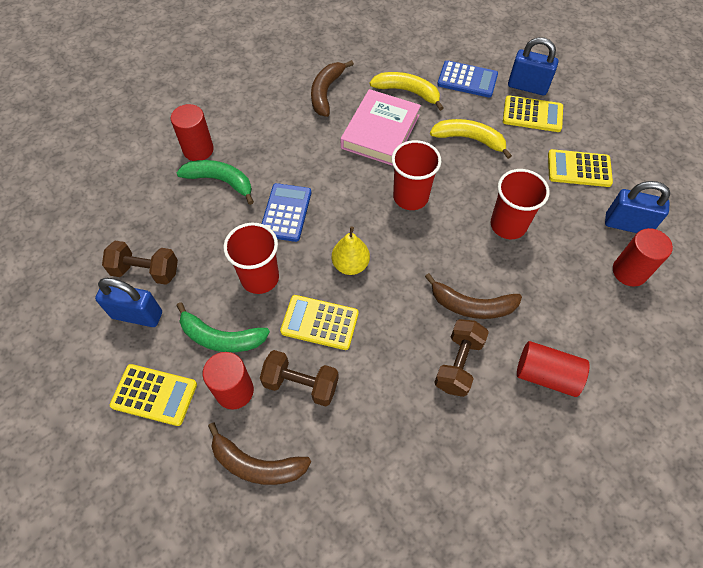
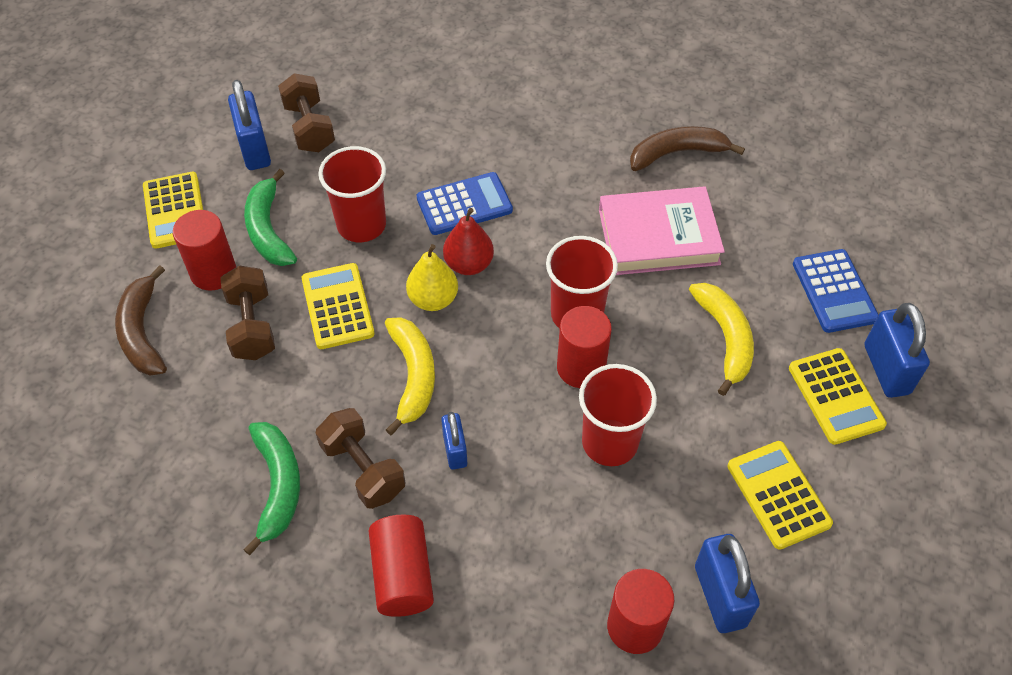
camera: 60 degrees right, 5 degrees down
(198, 150) = (494, 85): red cylinder -> red cylinder (581, 368)
(220, 181) = (465, 126): green banana -> green banana (277, 486)
(336, 233) = (469, 264): none -> red pear
(407, 92) = (751, 234): yellow banana -> yellow banana (412, 376)
(458, 364) = (363, 469): brown dumbbell -> brown dumbbell turned 60 degrees clockwise
(472, 305) = (455, 450): brown banana -> blue padlock

